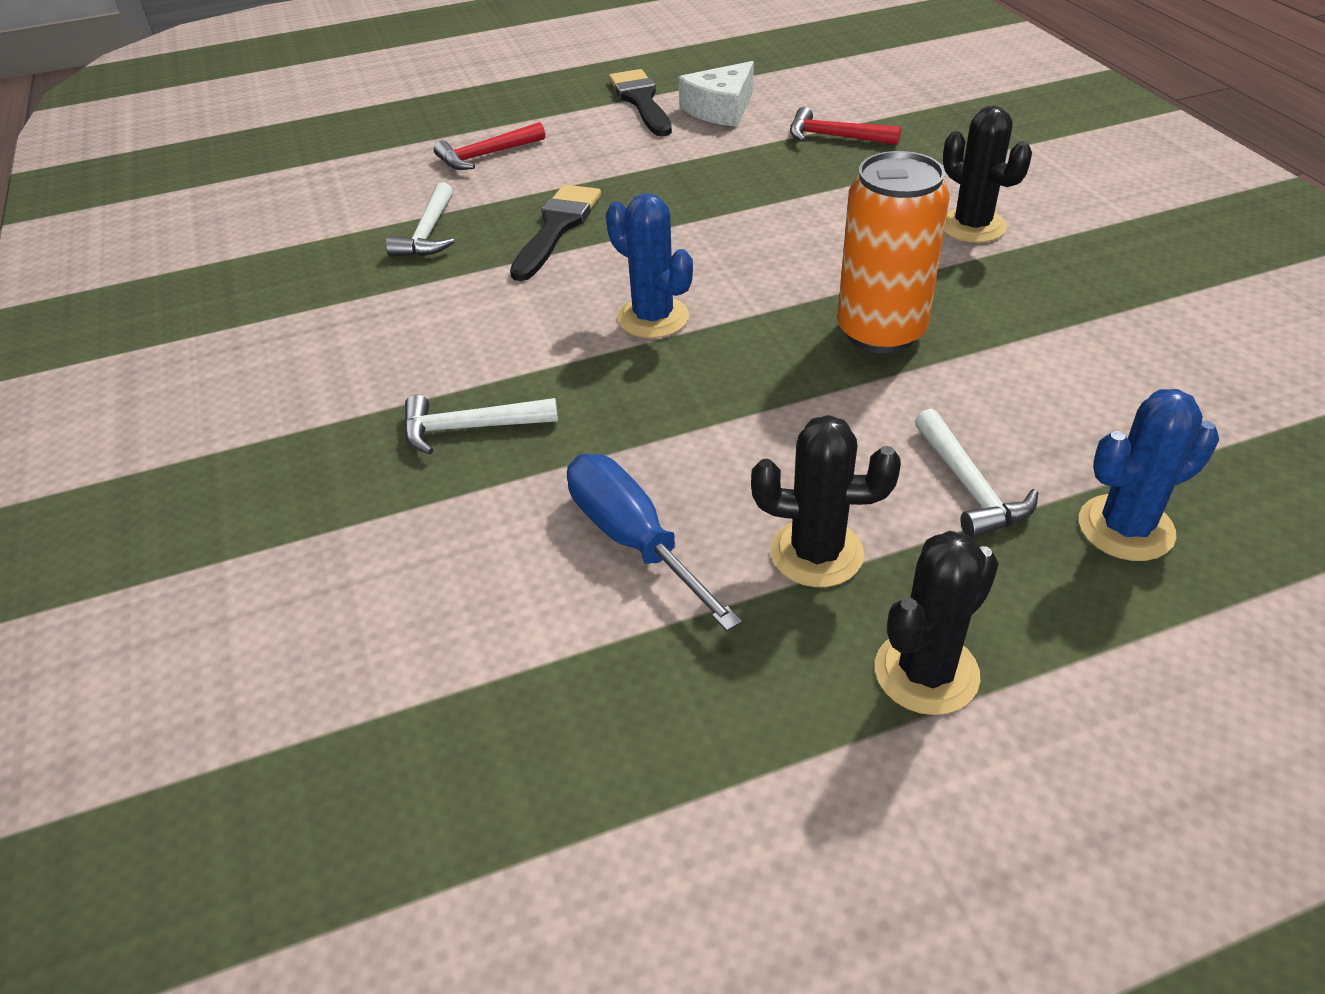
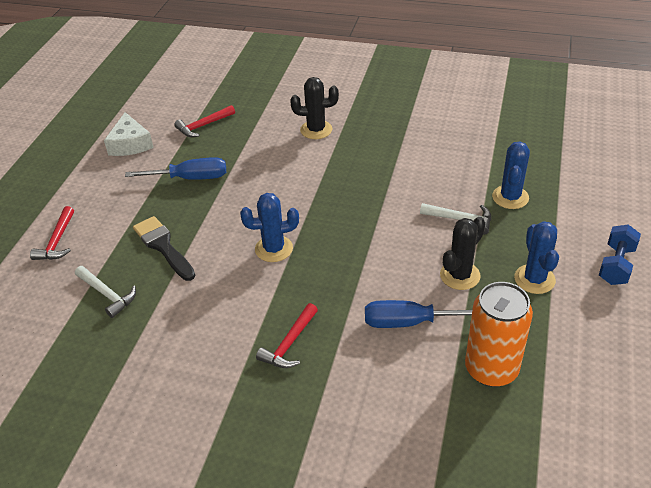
camera: 55 degrees left, 0 degrees up
(469, 428) = (289, 344): white hammer -> red hammer
(641, 101) = (83, 164): black brush -> none
(714, 181) = (190, 178): none -> blue screwdriver
(881, 332) = (355, 191): orange can -> orange can (491, 369)
(926, 672) = (534, 279): black cactus -> blue cactus
(1138, 810) = (616, 265): none -> blue dumbbell

